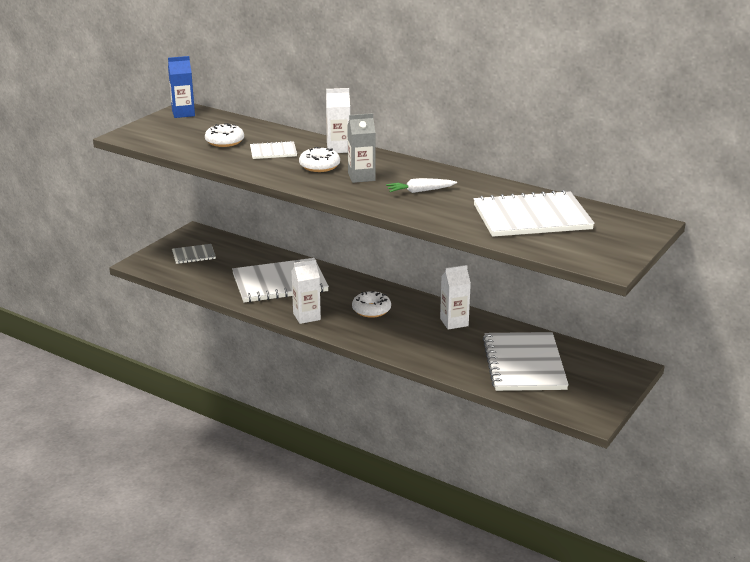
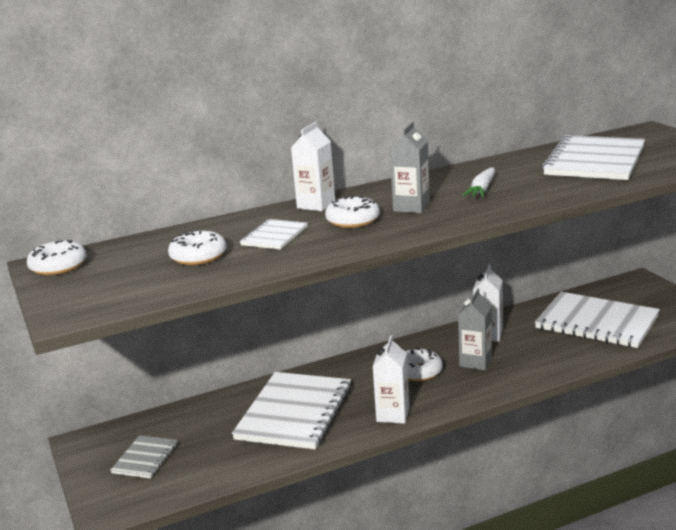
camera: 55 degrees left, 5 degrees down
(183, 113) = (58, 266): blue carton -> white donut
(406, 328) = (475, 362): none -> grey carton

